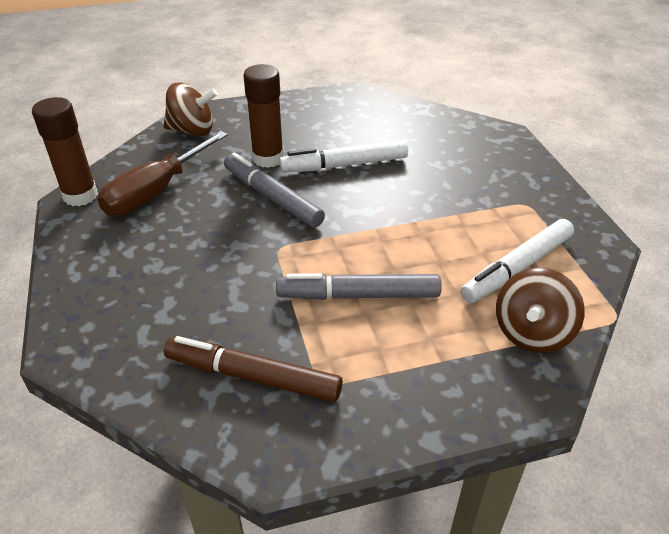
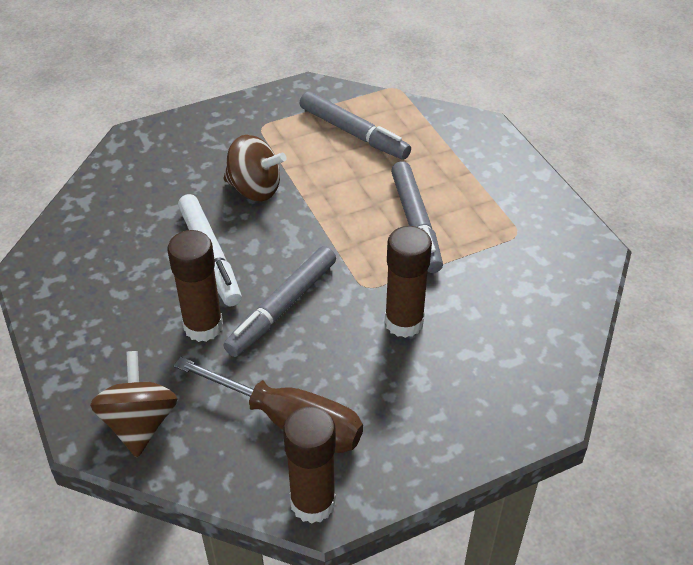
camera: 100 degrees left, 5 degrees up
(225, 266) = (404, 322): none -> brown glue stick
(253, 376) = (528, 274): brown marker -> none
(517, 268) = (353, 133): white marker -> grey marker
(532, 333) = (426, 127): brown spinning top -> brown spinning top (255, 189)

